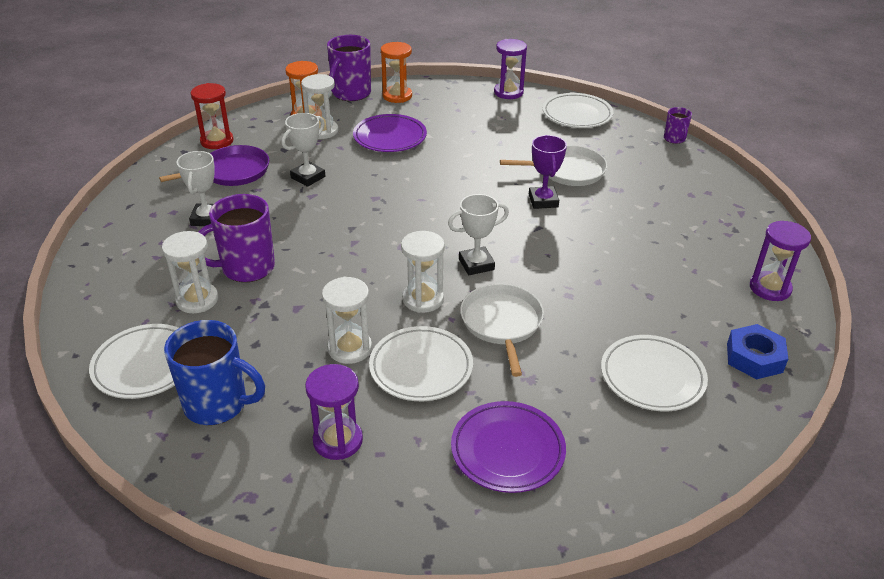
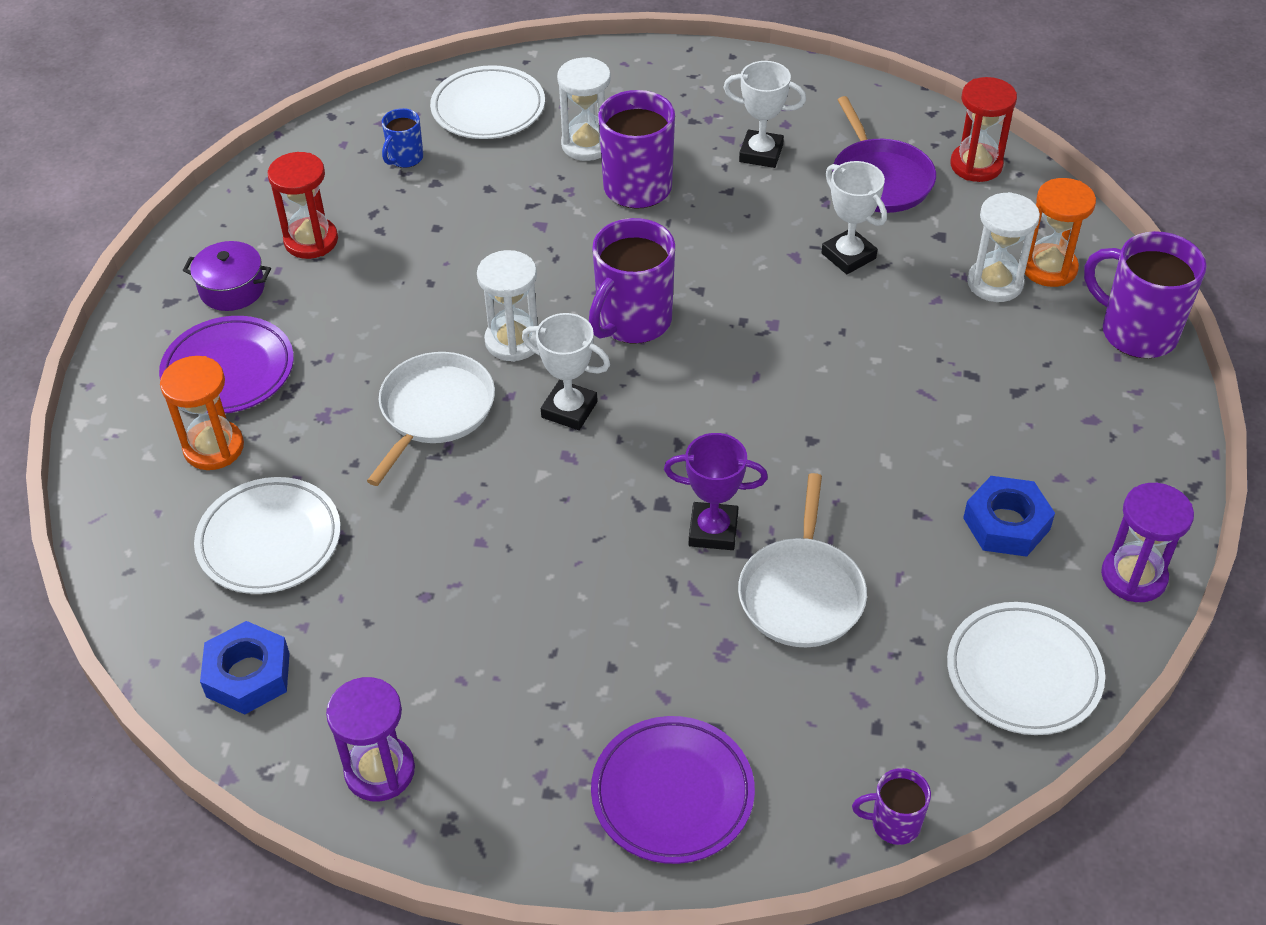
camera: 105 degrees right, 10 degrees up
(217, 404) = (405, 158): blue mug -> blue mug, size x0.52
(338, 440) = (311, 241): purple hourglass -> red hourglass
(350, 348) = (448, 263): white hourglass -> none
(388, 250) = (633, 321): none -> purple mug
(390, 137) = (962, 365): purple plate -> purple plate (672, 794)
(397, 96) = (1124, 396): orange hourglass -> orange hourglass (214, 447)
(412, 479) = (232, 289): none -> purple pot
(421, 368) = (388, 320): white plate -> none
(476, 264) = (569, 410): white trophy -> white trophy turned 60 degrees counterclockwise
(494, 121) = (1006, 524): none -> blue nut
(502, 323) = (434, 411): white pan -> white pan turned 75 degrees counterclockwise

